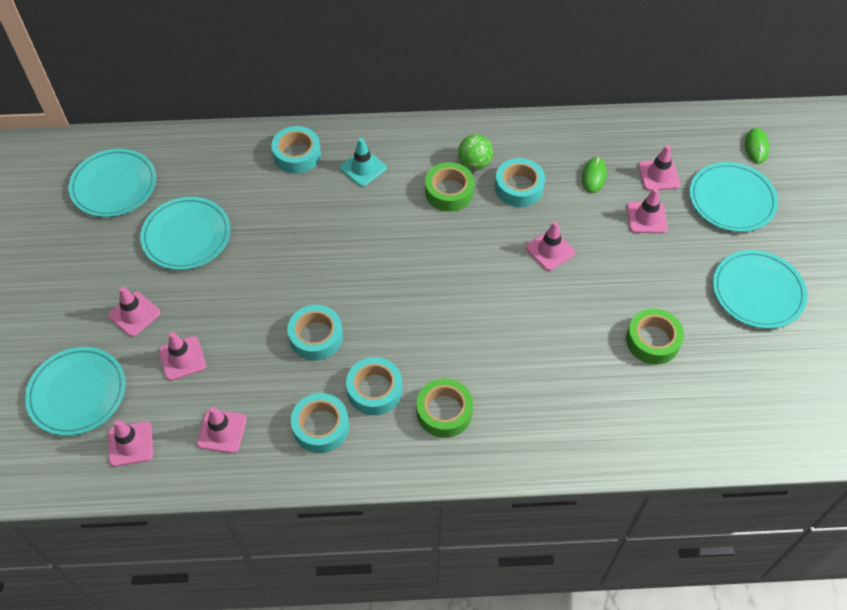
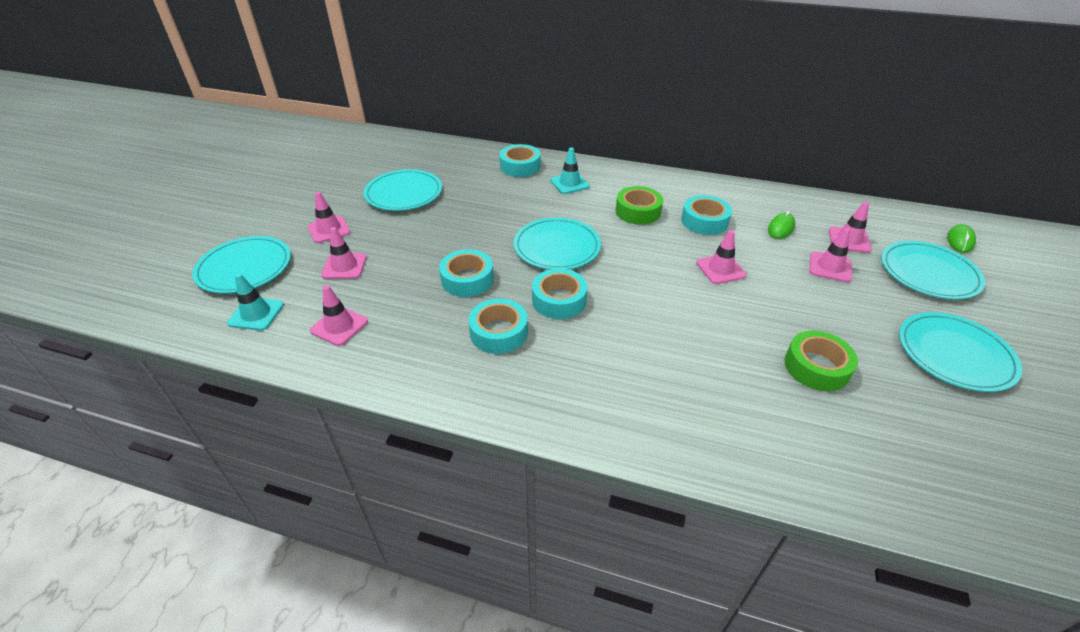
camera: 20 degrees right, 15 degrees down
(114, 185) = (372, 156): turquoise plate -> turquoise plate (557, 247)
(130, 444) = (256, 314): pink traffic cone -> turquoise traffic cone
(321, 427) = (430, 347): turquoise tape -> turquoise tape (559, 300)
(444, 412) = (560, 369): green tape -> none
(474, 163) = (668, 198): green ball -> none

